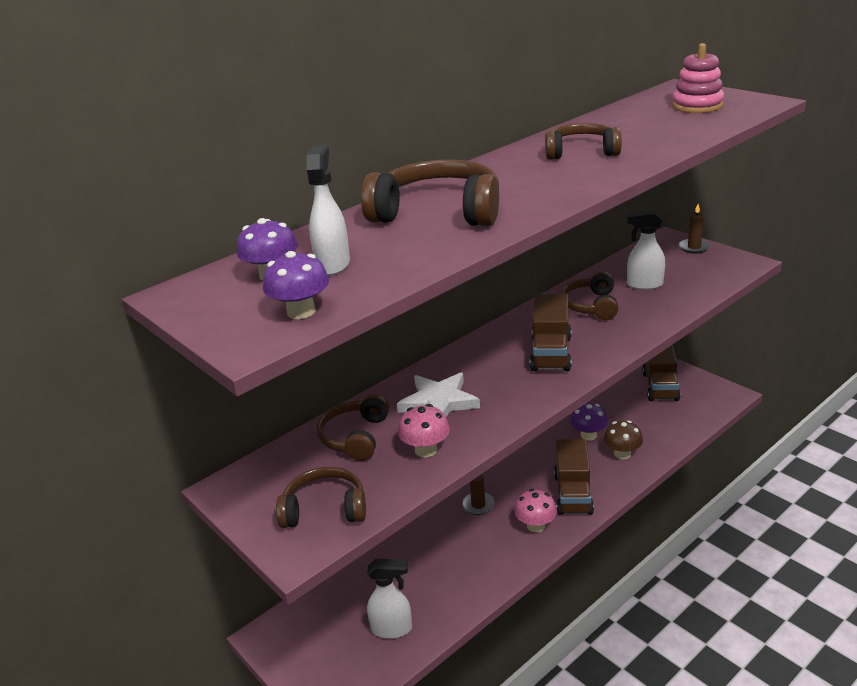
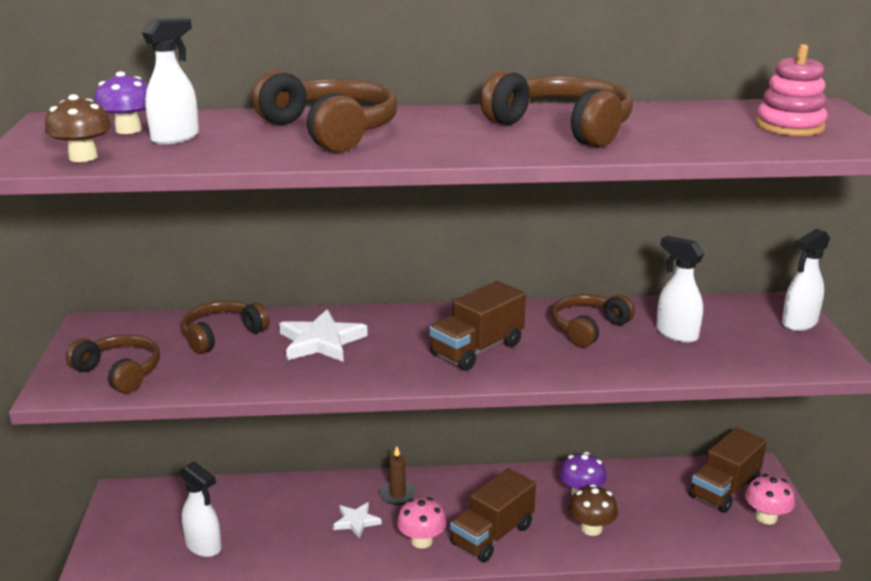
camera: 35 degrees right, 5 degrees down
(301, 312) = (83, 157): purple mushroom -> brown mushroom
(426, 450) = (250, 370): pink mushroom -> pink mushroom (766, 517)
(476, 540) = (356, 521): none -> white star
(581, 152) = (563, 127): brown headphones -> brown headphones, size x1.57
(694, 247) = (799, 323): brown candle -> white spray bottle

